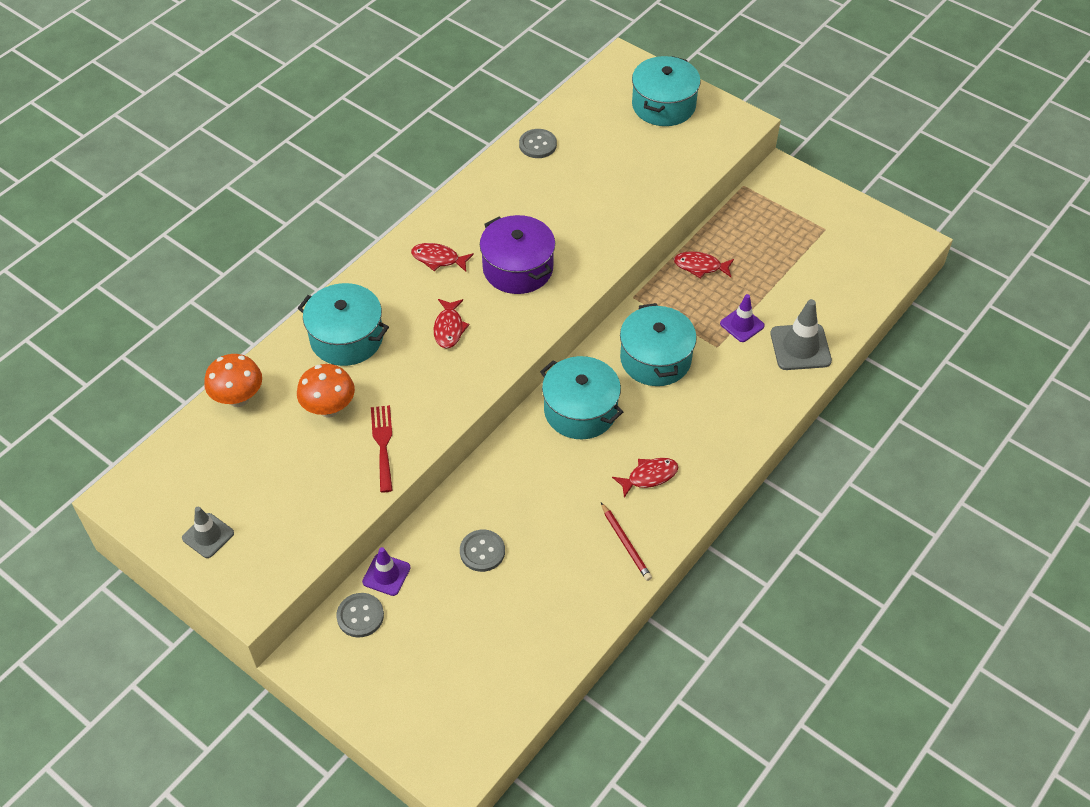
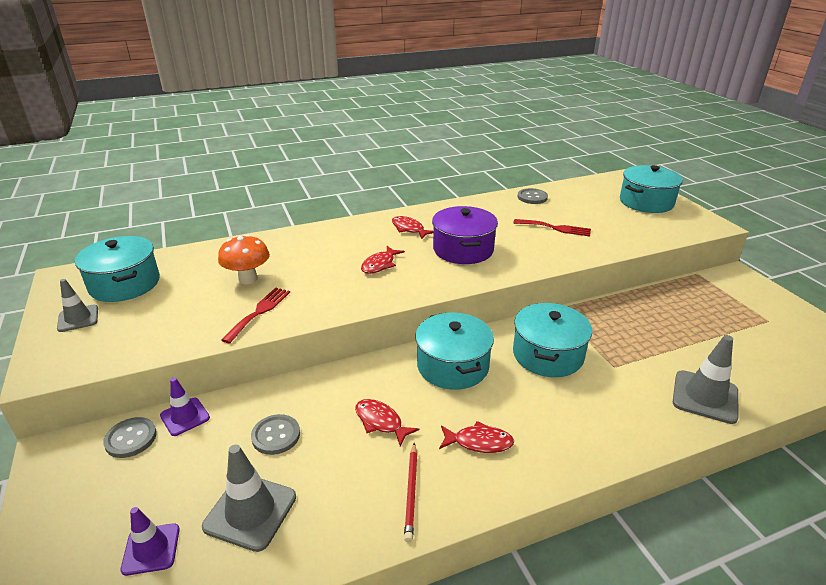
camera: 30 degrees right, 20 degrees down
(238, 398) = (199, 254): orange mushroom -> none
(346, 338) = (304, 247): turquoise pot -> turquoise pot (125, 284)
(518, 618) = (250, 511): none -> grey traffic cone
(592, 192) = (555, 228): none -> red fork
(700, 266) = (629, 309): red fish -> red fish (380, 422)
(742, 325) = (648, 359): purple traffic cone -> purple traffic cone (151, 549)

